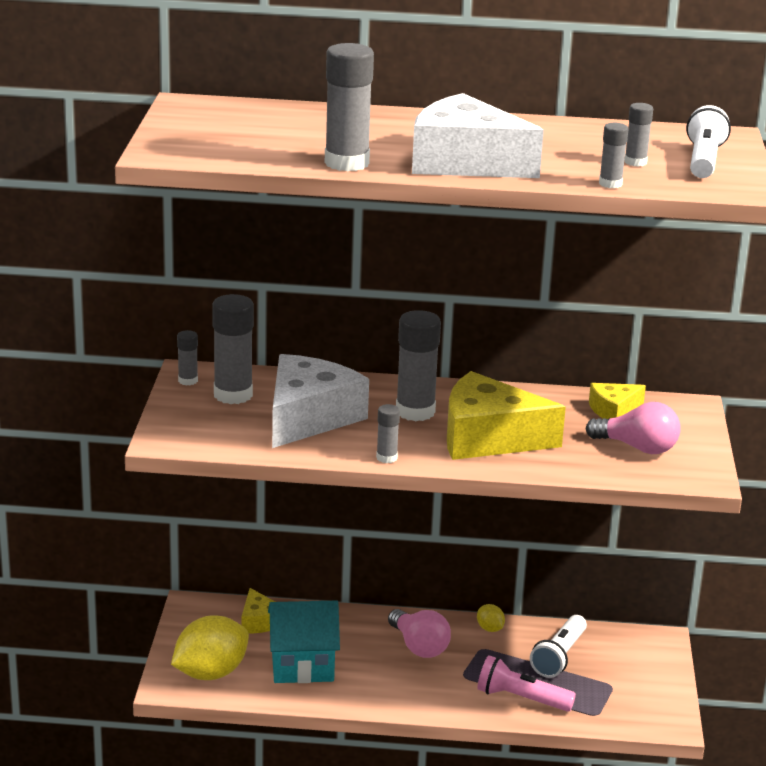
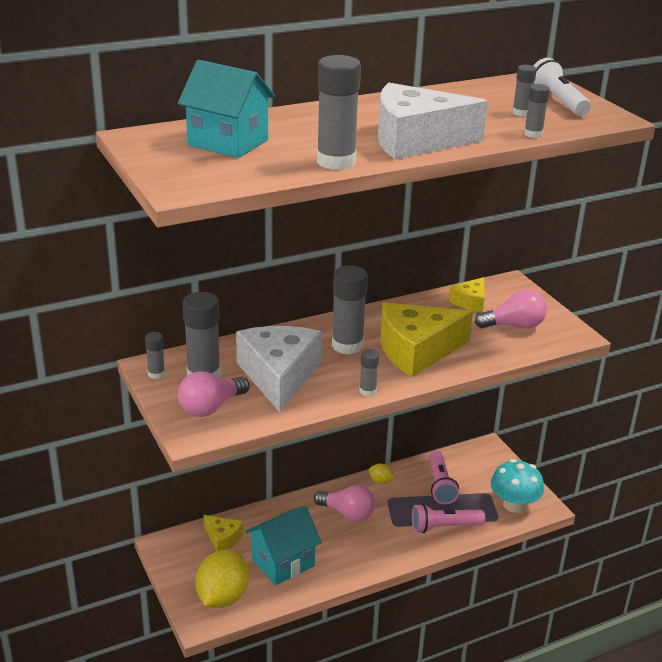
camera: 30 degrees left, 5 degrees up
(208, 424) = (211, 407): none -> pink light bulb
(266, 125) = (228, 143): none -> turquoise house
(559, 657) = (440, 485): white flashlight -> pink flashlight
(632, 708) = (514, 505): none -> turquoise mushroom

